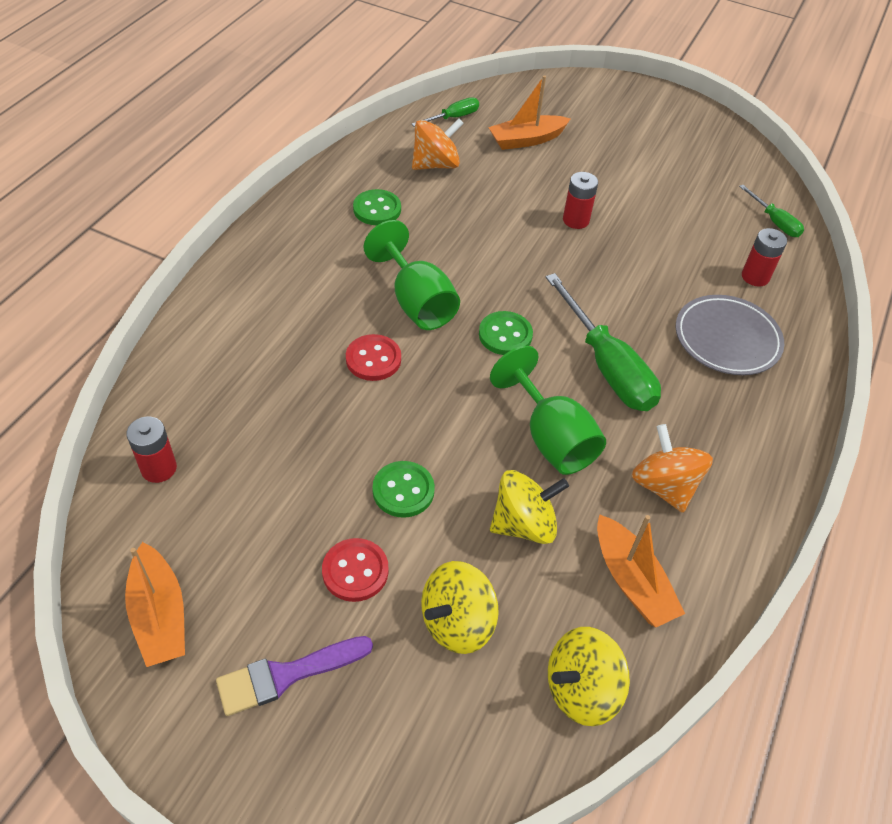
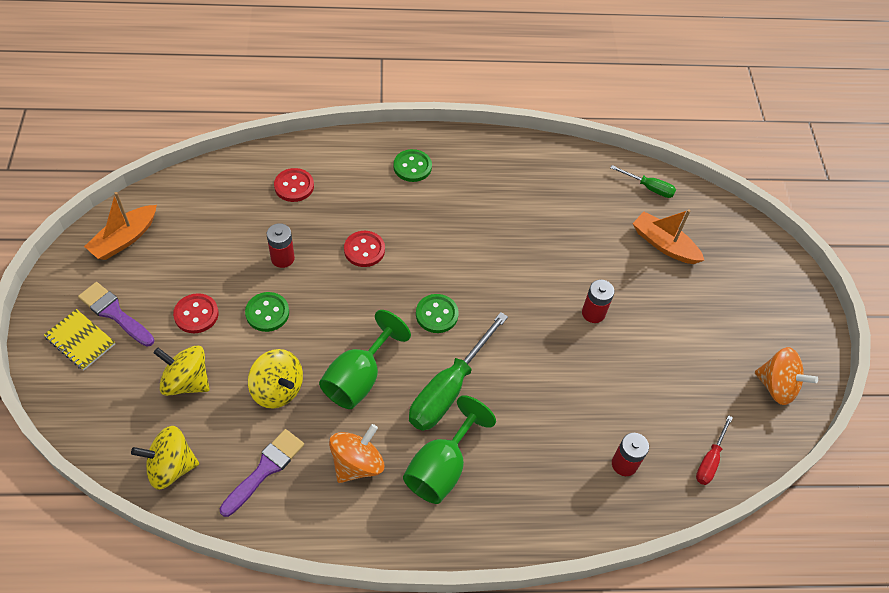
camera: 60 degrees right, 5 degrees up
(159, 468) = (217, 188): red battery -> red battery (282, 258)
(223, 386) = (294, 186): none -> red button
(306, 740) = (80, 341): none -> yellow notebook
(377, 209) = (507, 188): green button -> green button (412, 167)
(416, 302) = (432, 250): green goblet -> green goblet (441, 467)
(436, 164) = (584, 200): orange spinning top -> orange spinning top (776, 386)
(581, 689) = (171, 467): yellow spinning top -> yellow spinning top turned 45 degrees counterclockwise
(632, 581) = (265, 469): orange boat -> purple brush
(727, 339) = (534, 463): grey plate -> none
(774, 222) = (710, 460): green screwdriver -> red screwdriver

